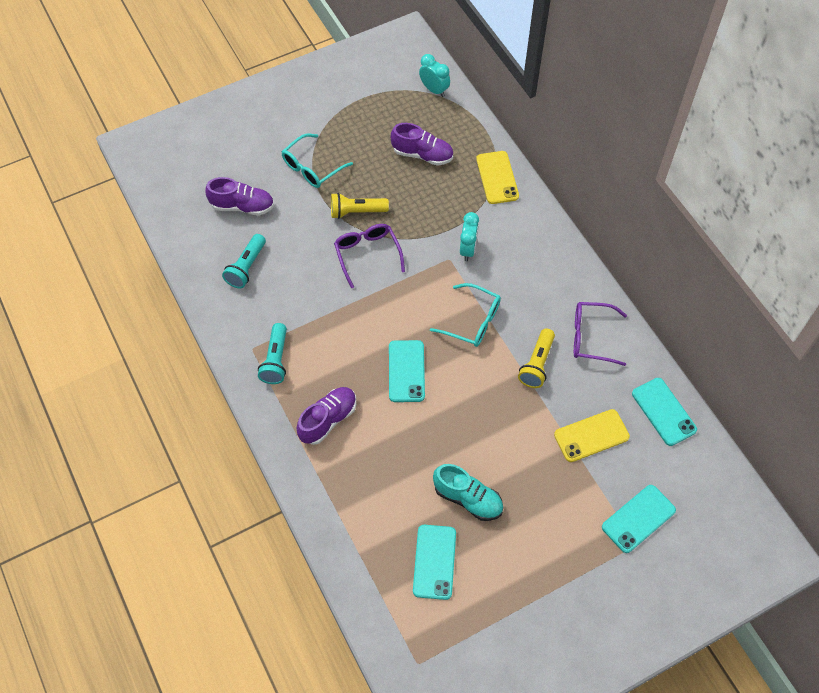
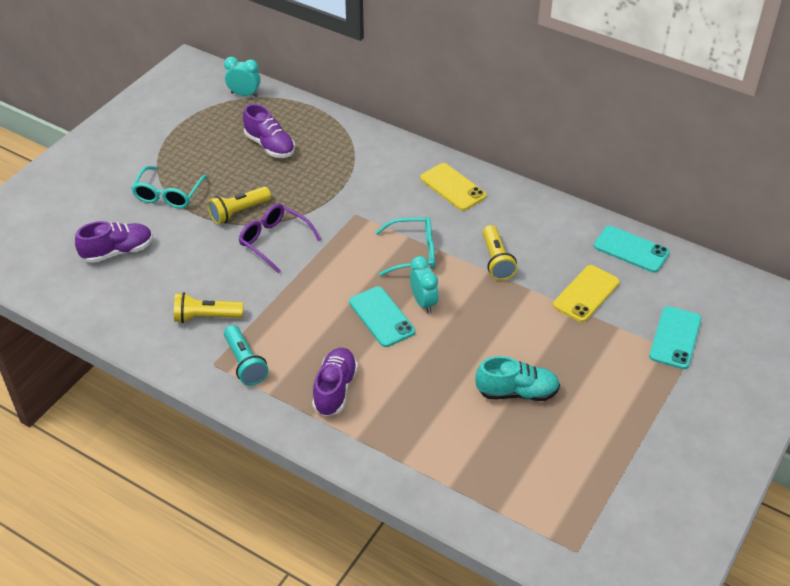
camera: 30 degrees left, 15 degrees down
(246, 267) = (158, 299): turquoise flashlight -> none
(272, 302) = (206, 317): none -> yellow flashlight
(422, 155) = (270, 146): purple shoe -> purple shoe turned 60 degrees clockwise
(434, 562) = (526, 458): turquoise phone -> none
(468, 249) = (367, 200): turquoise clock -> turquoise clock (423, 302)
(497, 177) = (352, 137): yellow phone -> yellow phone (452, 187)
(591, 337) = (528, 221): purple glasses -> none

